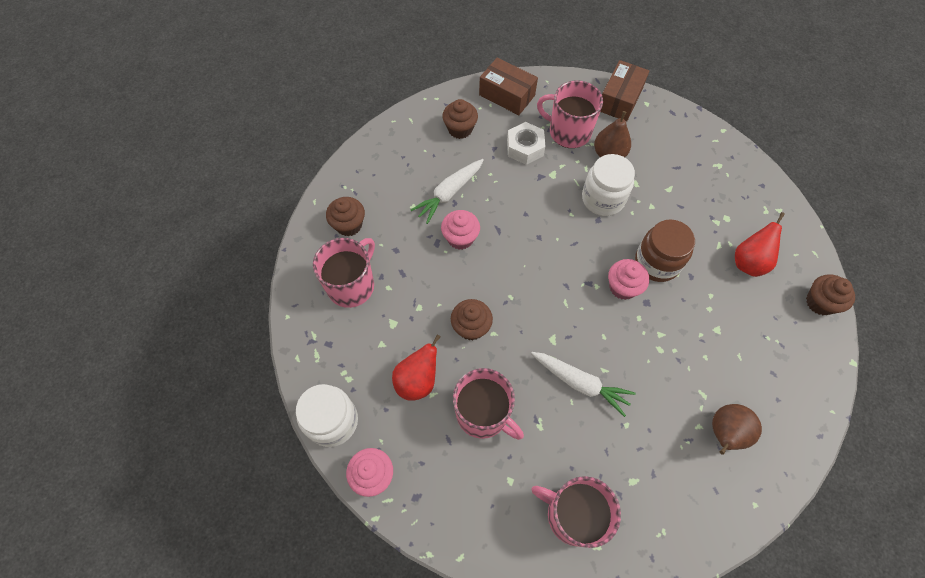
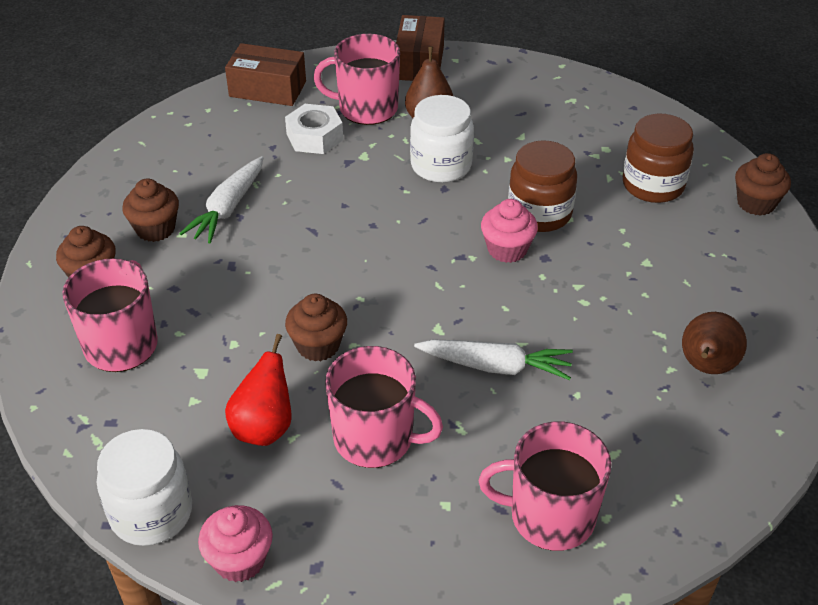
camera: 20 degrees left, 20 degrees down
(460, 129) = (216, 137): brown cupcake -> brown cupcake (155, 229)
(460, 238) = (263, 252): pink cupcake -> none
(749, 262) = (653, 185): red pear -> brown jar

